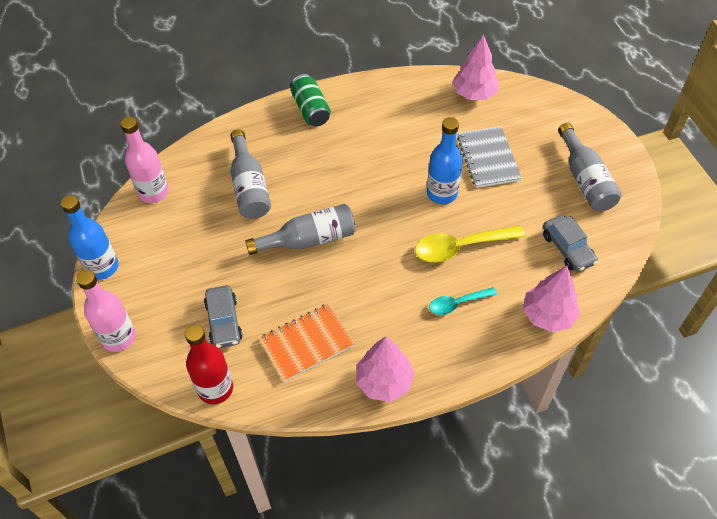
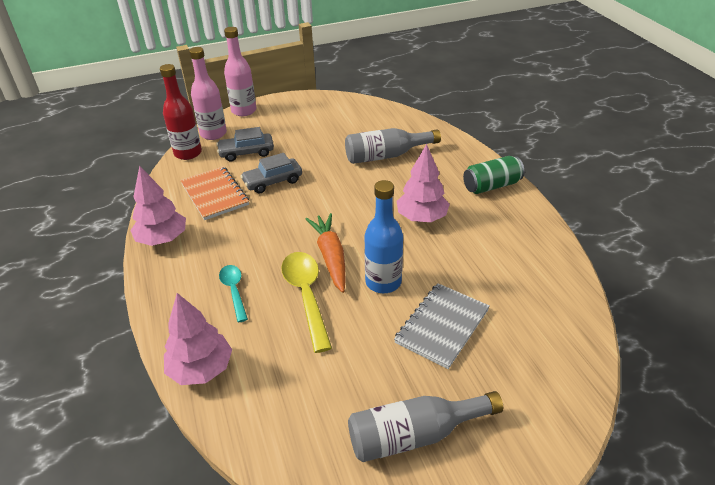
camera: 90 degrees right, 15 degrees down
(102, 267) = (306, 98): blue bottle -> none
(153, 192) = (378, 111): pink bottle -> pink bottle (213, 134)
(309, 239) = (324, 191): grey bottle -> none
(410, 231) = (330, 257): none -> orange carrot
(474, 93) = (556, 317): pink tree -> pink tree (421, 218)
(488, 158) = (442, 326): grey notebook -> grey notebook turned 45 degrees counterclockwise
(567, 248) = (294, 399): grey car -> grey car (273, 181)

